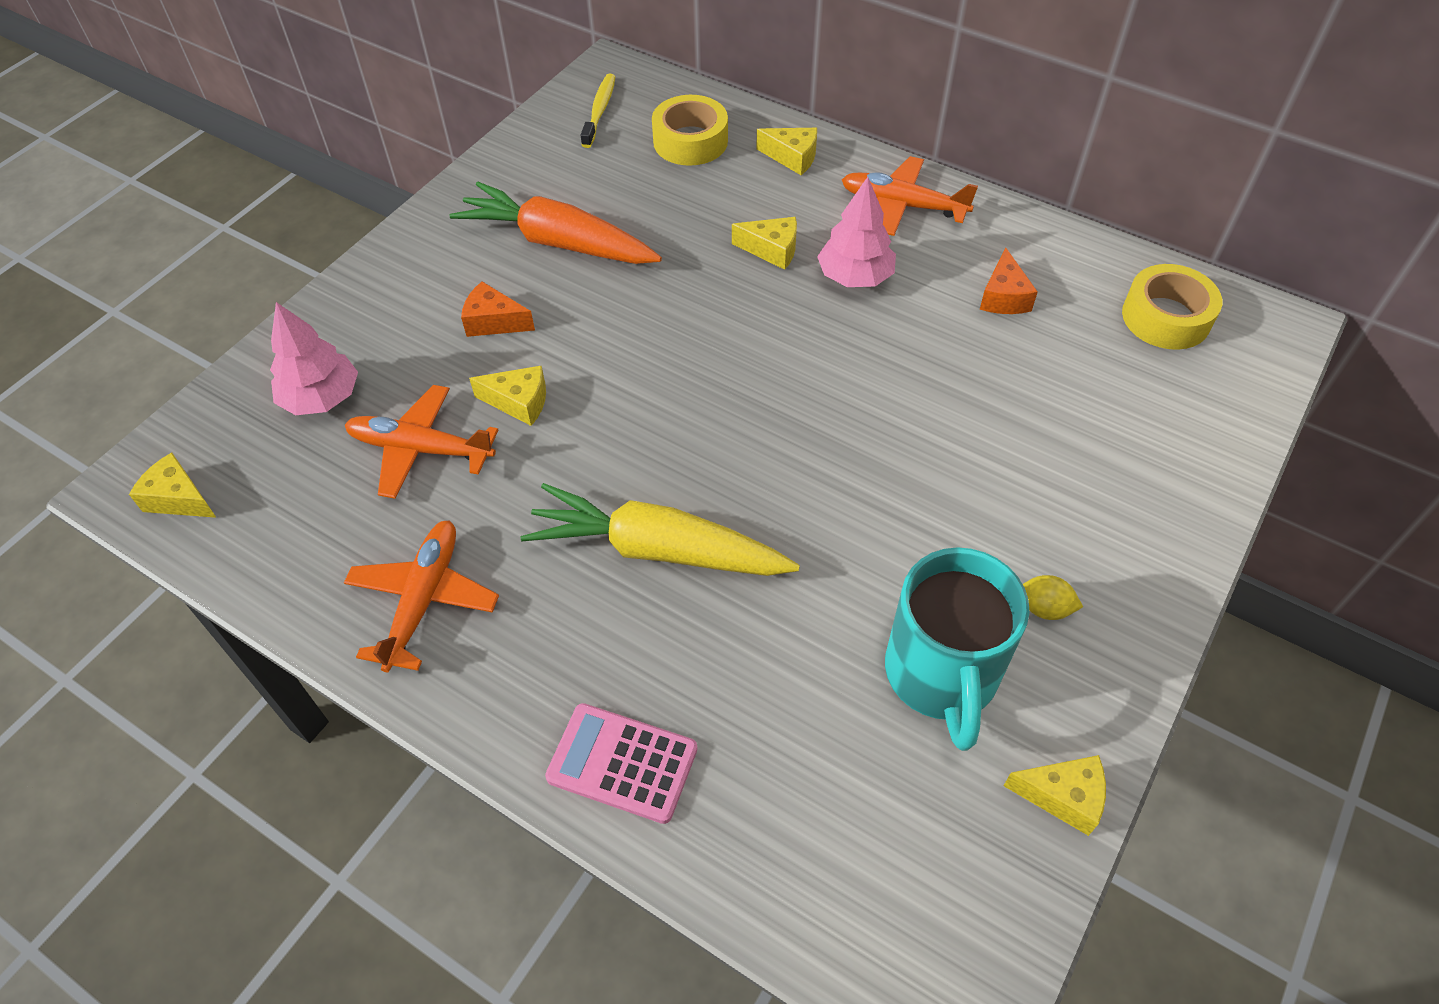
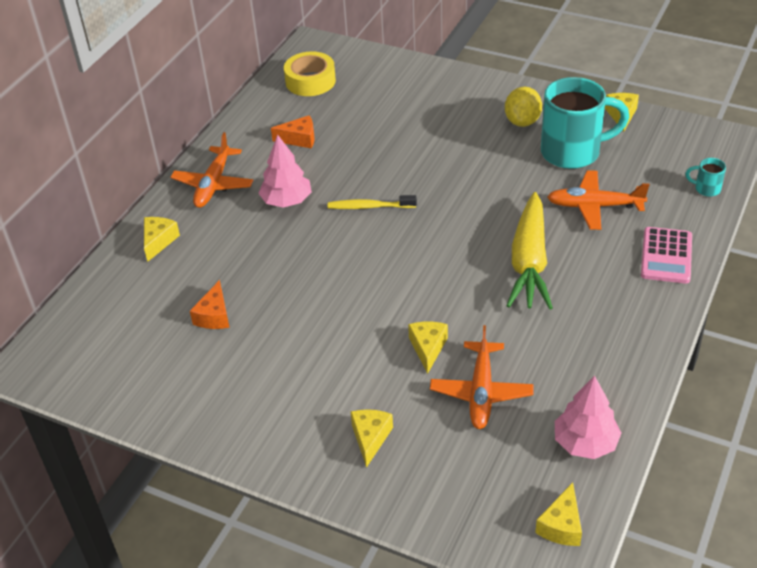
camera: 95 degrees left, 10 degrees down
(321, 398) = (446, 465): pink tree -> pink tree (585, 443)
(423, 600) = (599, 360): orange plane -> orange plane (595, 206)
(494, 322) = (351, 379): orange cheese -> orange cheese (214, 316)
(558, 242) = (260, 359): orange carrot -> none
(600, 111) = (89, 363): yellow toothbrush -> yellow toothbrush (369, 207)
(690, 141) = (135, 300): yellow tape -> none
(772, 250) = (262, 242): yellow cheese -> yellow cheese (370, 438)
(798, 899) = (706, 189): none -> turquoise mug
(1044, 608) = (522, 121): yellow lemon -> yellow lemon, size x1.65

